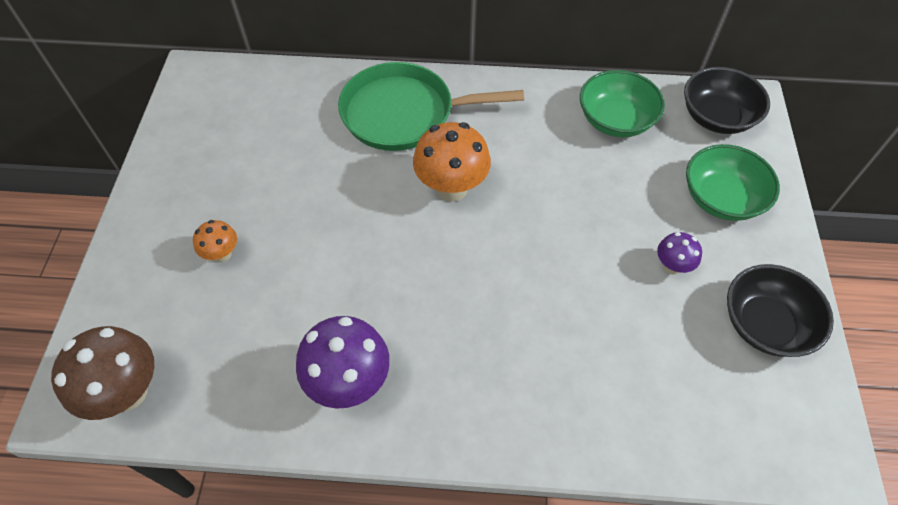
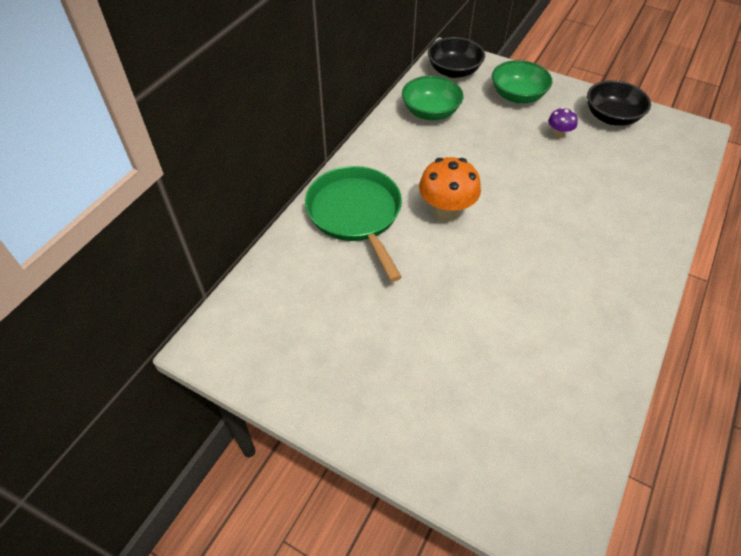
camera: 65 degrees left, 5 degrees down
(128, 392) = (559, 483): brown mushroom -> none
(222, 254) = (441, 376): orange mushroom -> none
(349, 382) = (593, 324): purple mushroom -> none
(403, 113) = (356, 214): green pan -> green pan turned 135 degrees clockwise

